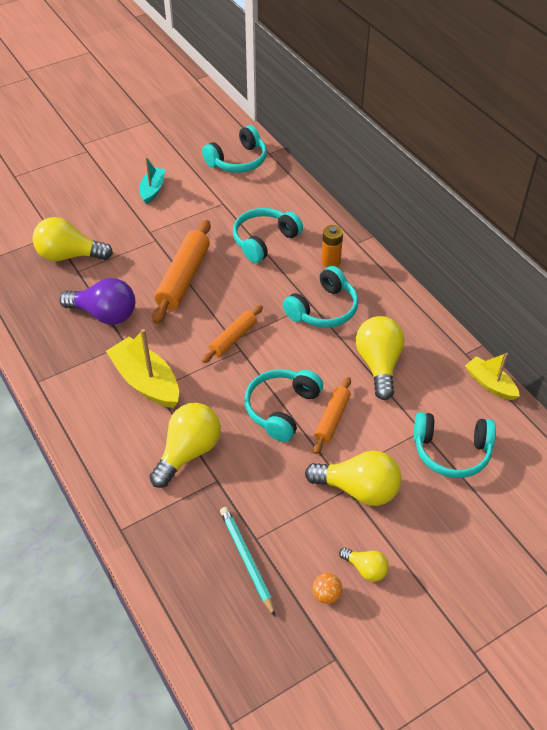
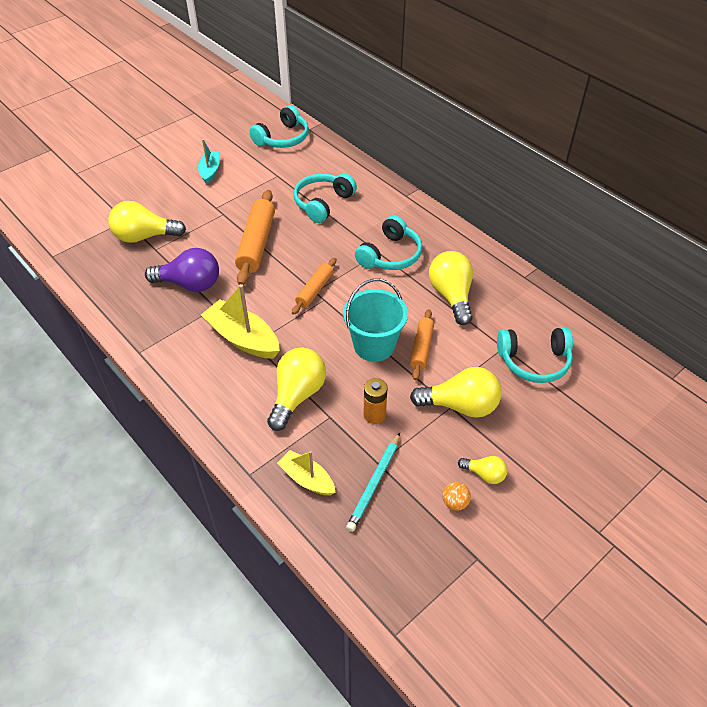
camera: 10 degrees left, 0 degrees up
(247, 560) = (374, 483): turquoise pencil -> turquoise pencil turned 120 degrees counterclockwise
(282, 409) = (374, 345): turquoise headphones -> turquoise bucket
(330, 262) = (387, 214): orange battery -> orange battery (374, 415)
(490, 384) = (552, 299): yellow boat -> yellow boat (307, 479)

